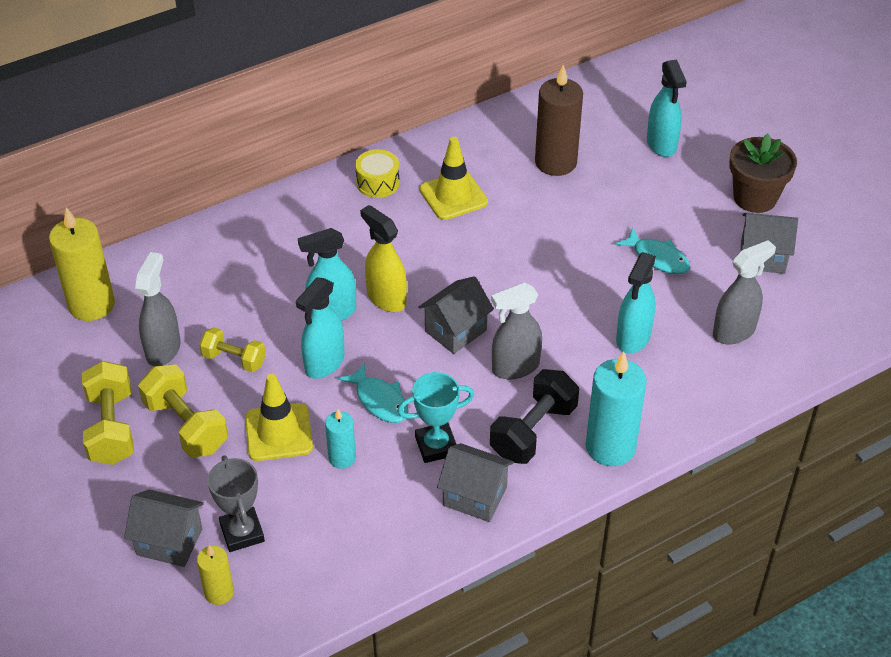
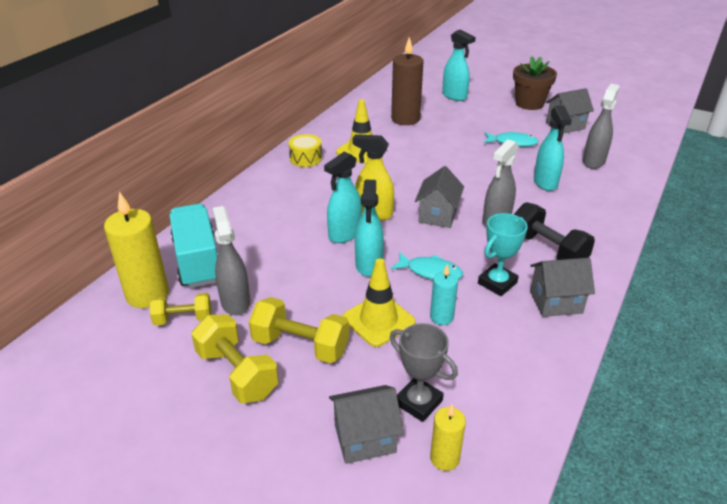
camera: 30 degrees left, 10 degrees down
(163, 283) = (198, 260): none -> turquoise truck
(234, 359) = (299, 287): yellow dumbbell -> yellow dumbbell (183, 319)
(533, 431) = (547, 250): black dumbbell -> black dumbbell turned 45 degrees counterclockwise
(610, 447) = (601, 240): turquoise candle -> none

